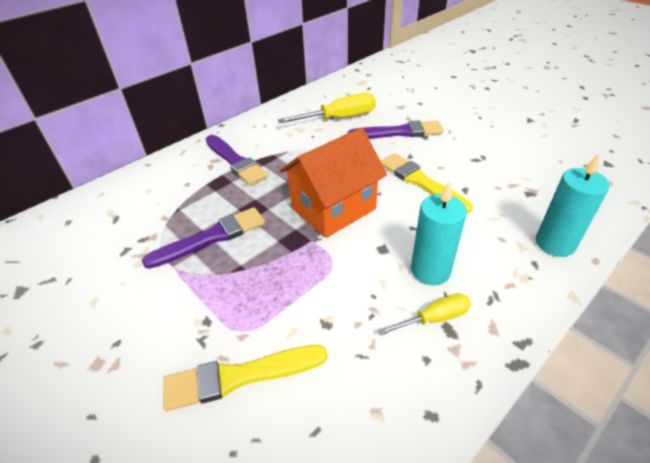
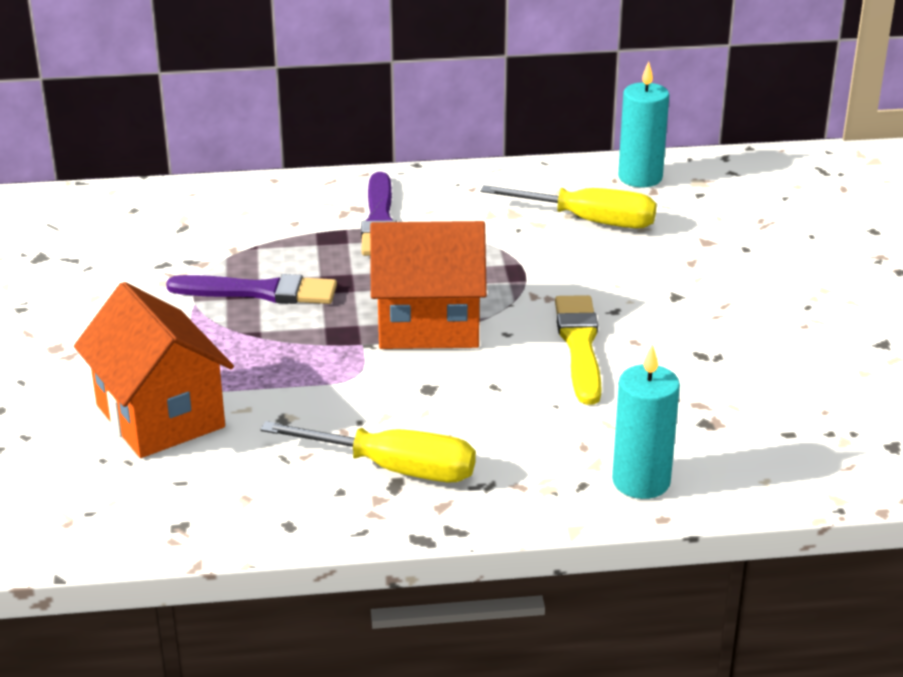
camera: 35 degrees right, 10 degrees down
(239, 377) = (160, 416): yellow brush -> orange house
(399, 132) = (646, 275): purple brush -> none
(430, 270) = (451, 432): turquoise candle -> turquoise candle (640, 177)
(434, 318) = (393, 468): yellow screwdriver -> yellow screwdriver, size x1.69

